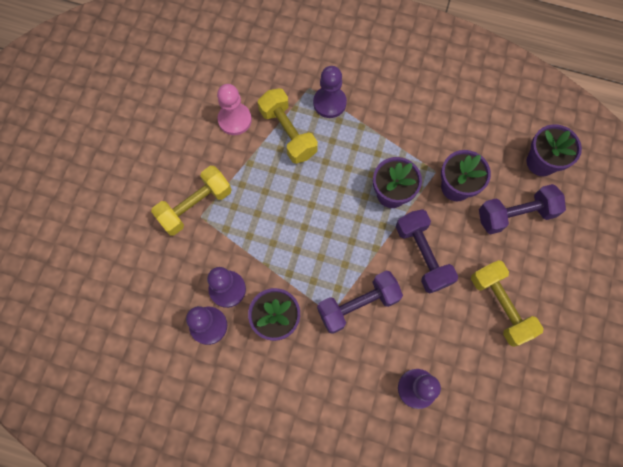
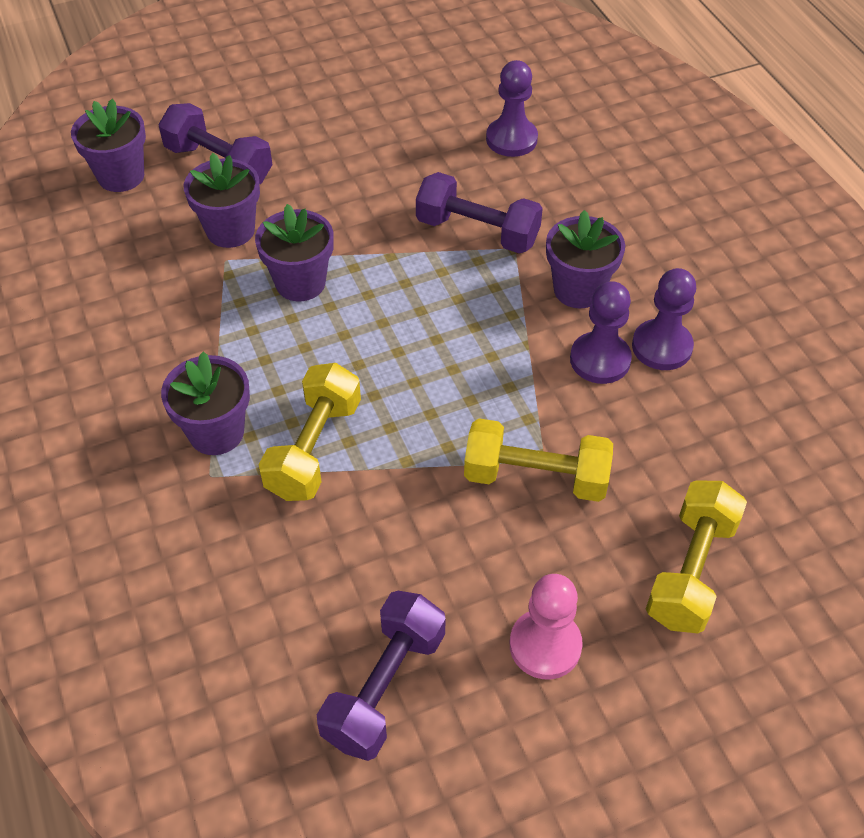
camera: 130 degrees left, 20 degrees down
(235, 120) = (354, 531): pink pawn -> pink pawn (545, 645)
(329, 103) = (216, 432): purple pawn -> purple flower pot
(422, 255) = (355, 212): purple dumbbell -> purple dumbbell (384, 687)
(500, 306) = (349, 125): yellow dumbbell -> yellow dumbbell (690, 571)

